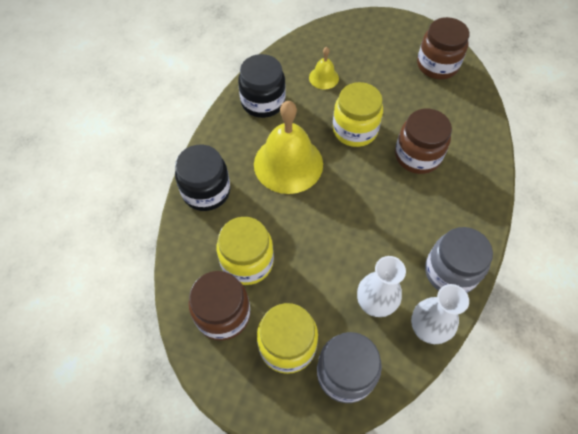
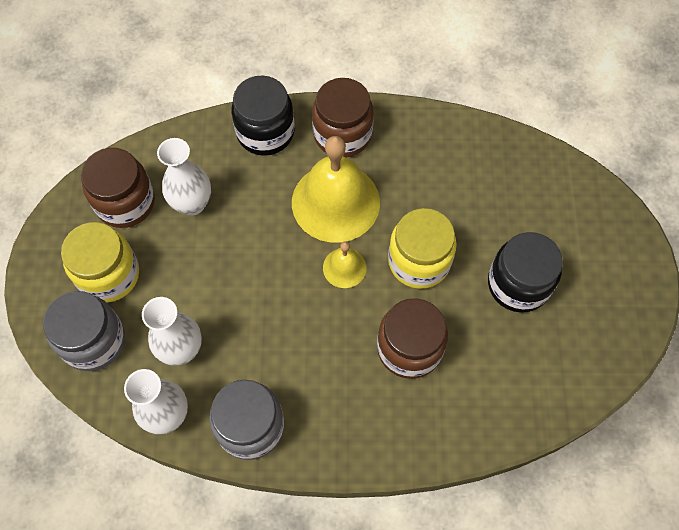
camera: 70 degrees right, 5 degrees up
(247, 262) = (192, 204): yellow jar -> white vase
(263, 102) = (416, 144): black jar -> black jar (518, 284)
(323, 77) = (489, 200): yellow bell -> yellow bell (344, 267)
(437, 65) = (584, 338): brown jar -> brown jar (342, 134)

